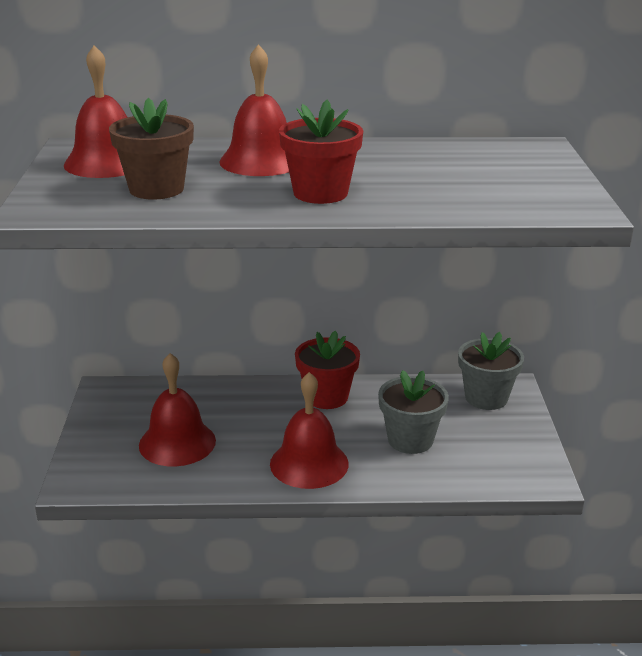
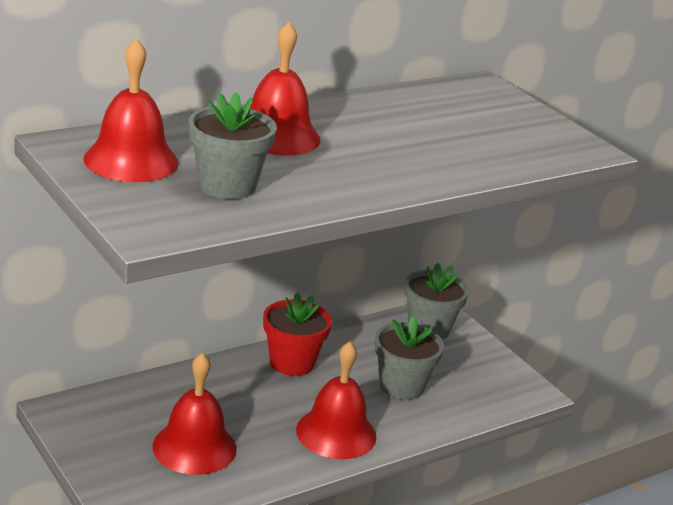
camera: 35 degrees left, 0 degrees up
(156, 189) = (227, 185): brown flower pot -> grey flower pot
(320, 193) = (377, 166): red flower pot -> none

